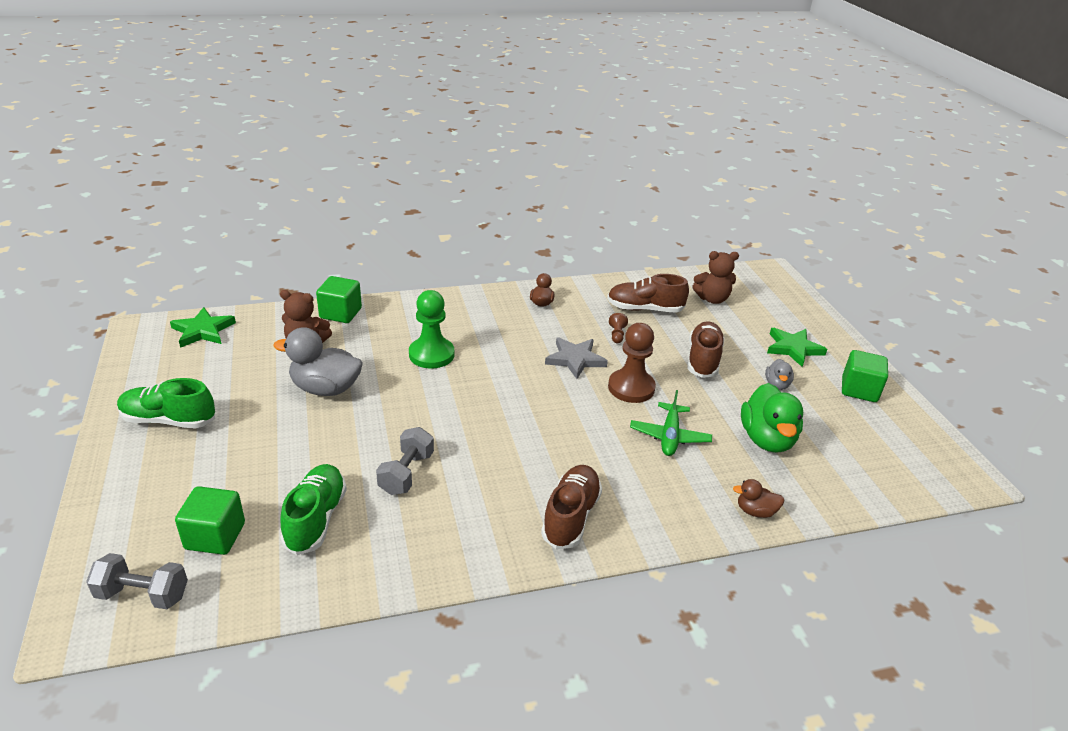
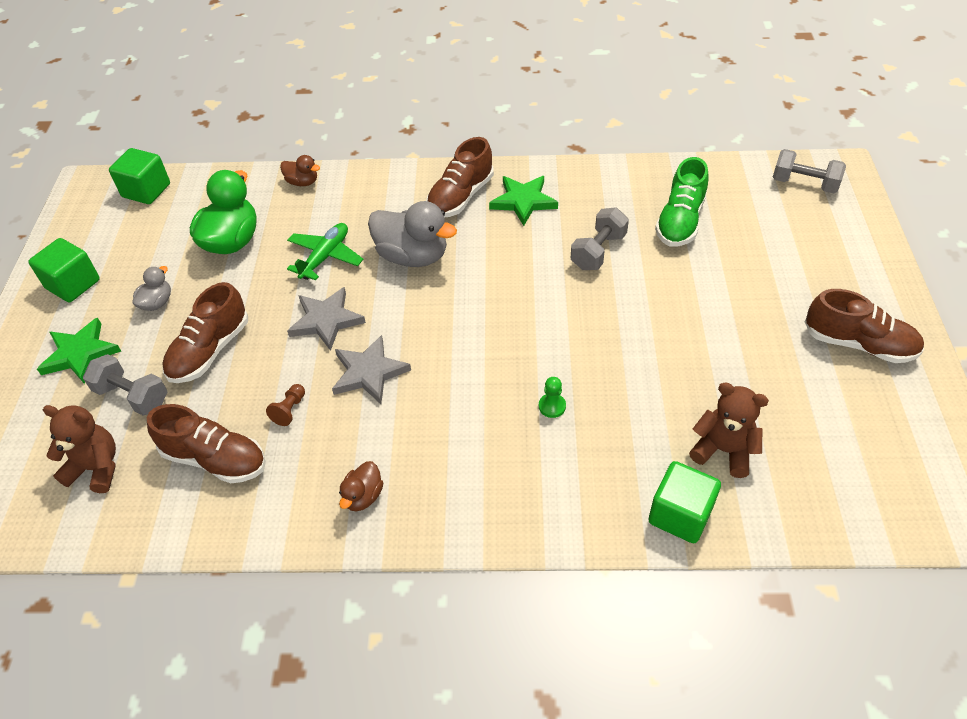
camera: 160 degrees left, 15 degrees up
(169, 420) = (858, 344): green shoe -> brown shoe
(203, 331) = (882, 501): green star -> green star (523, 201)
(215, 536) = (763, 218): green cube -> green cube (146, 190)
(325, 388) = (687, 366): grey duck -> grey duck (412, 256)
(431, 354) = (552, 406): green pawn -> green pawn, size x0.45
(631, 388) = (326, 320): brown pawn -> grey star
(729, 331) = (132, 396): none -> grey dumbbell

